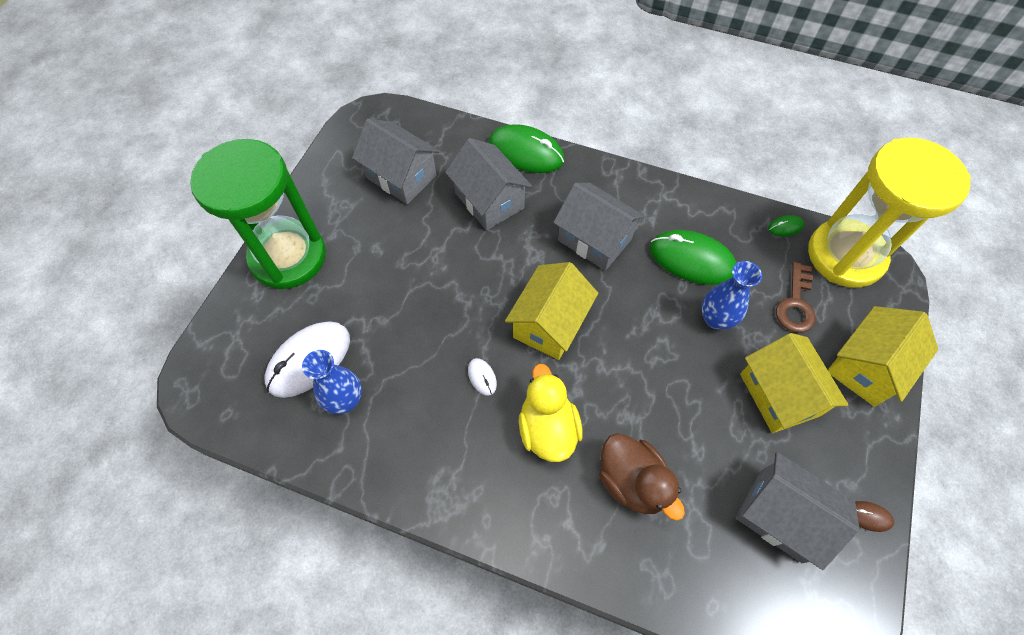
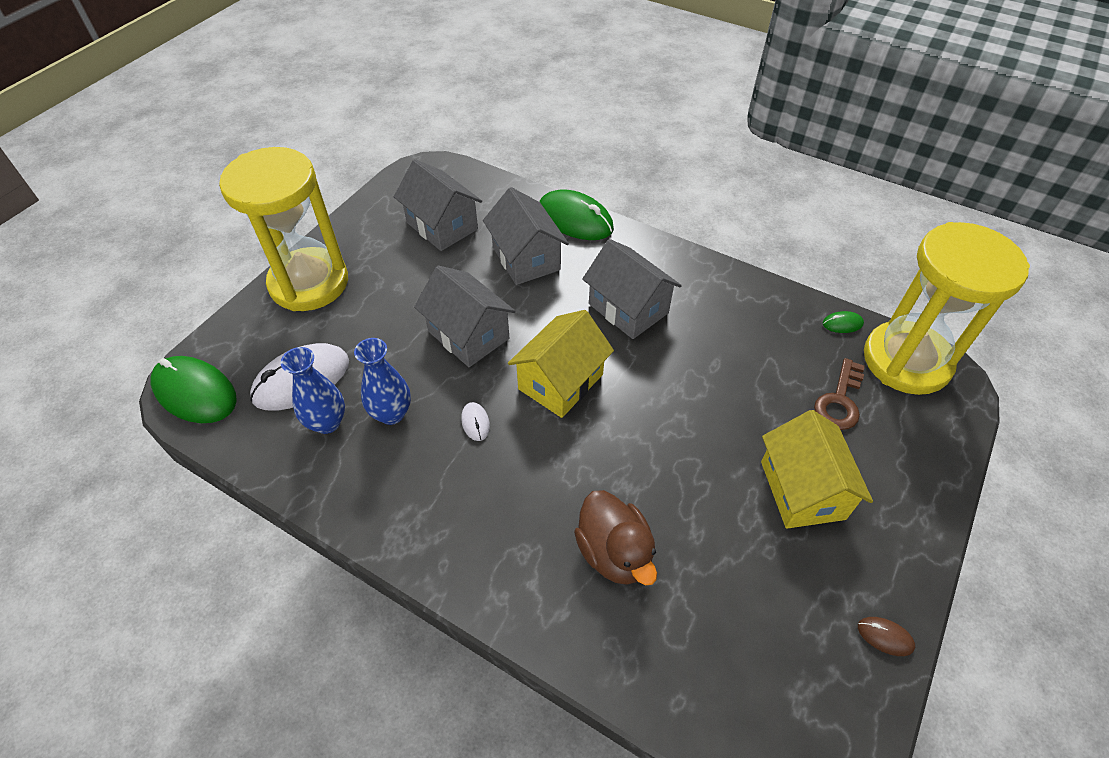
camera: 10 degrees right, 10 degrees down
(288, 257) = (309, 283): green hourglass -> yellow hourglass
(547, 428) = (533, 483): yellow duck -> none
(692, 259) = (730, 341): green mouse -> green mouse (195, 392)
(715, 319) = (745, 403): blue vase -> blue vase (391, 413)
(780, 515) = (779, 617): grey house -> grey house (468, 335)
(866, 367) = (910, 477): yellow house -> none

